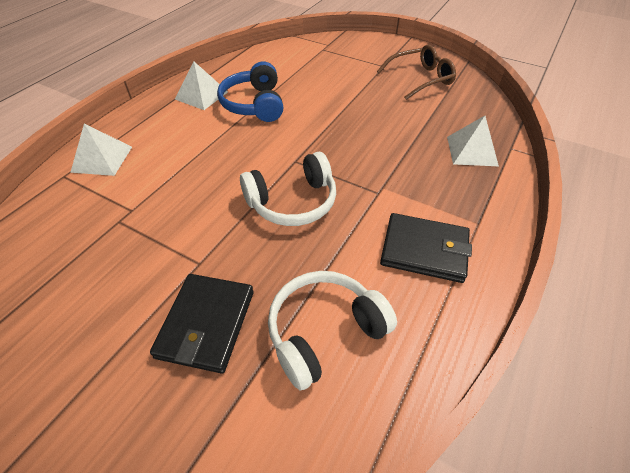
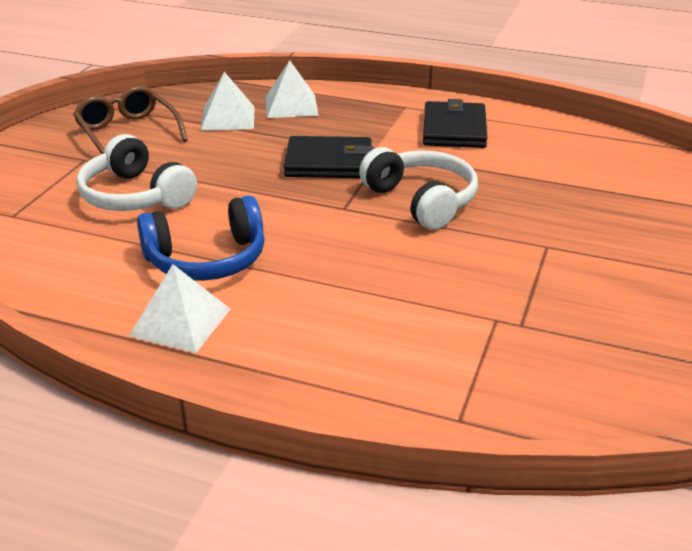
camera: 100 degrees left, 15 degrees down
(102, 159) = (400, 387): white pyramid -> white pyramid (228, 118)
(206, 324) = (613, 227): black wallet -> black wallet (329, 162)
(324, 332) = (575, 169): white headphones -> white headphones (135, 196)

